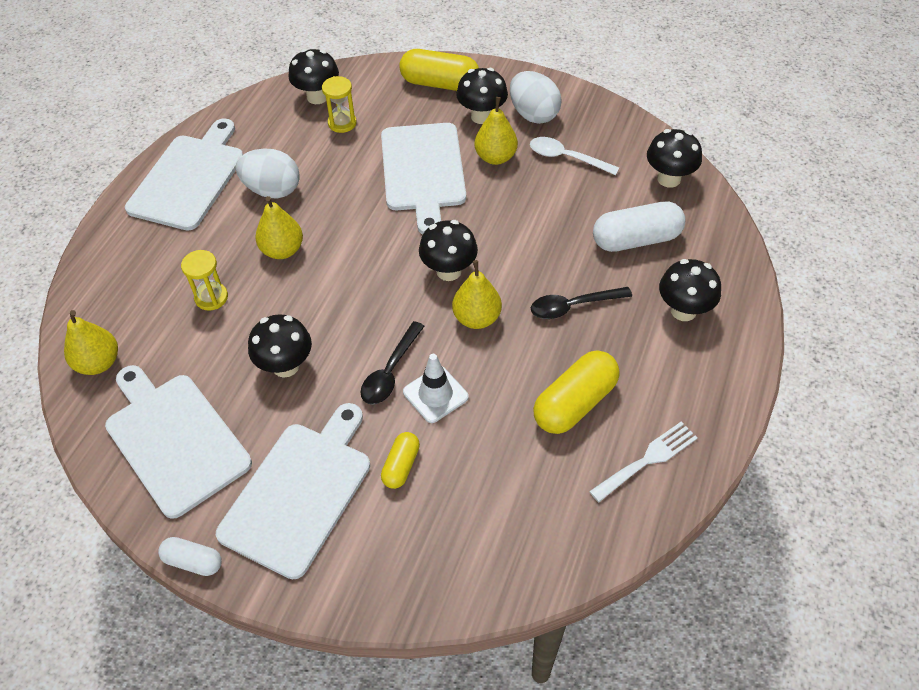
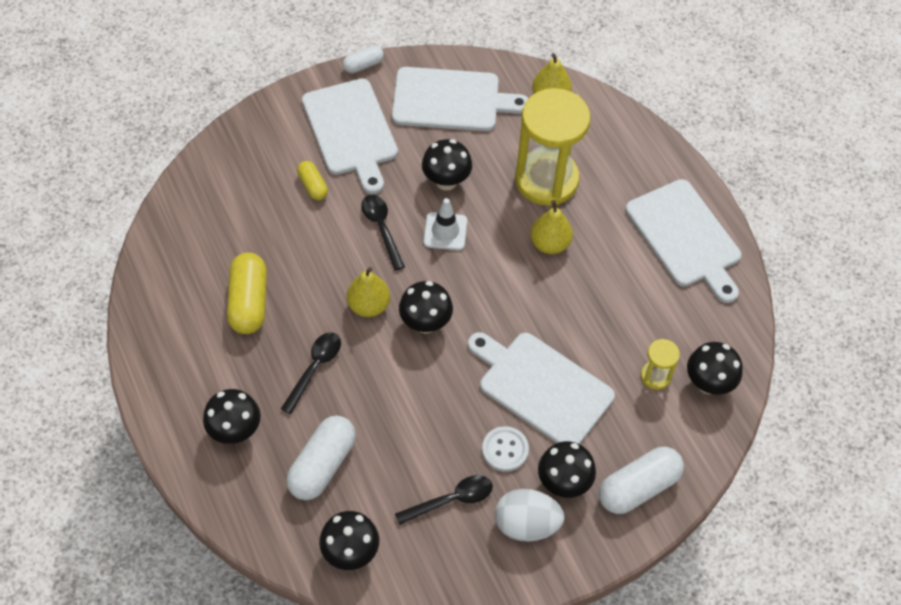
camera: 130 degrees right, 5 degrees up
(211, 297) = (546, 180): yellow hourglass -> yellow hourglass, size x2.27
(272, 190) = (620, 278): white egg -> none
(435, 394) = (339, 238): white traffic cone -> white traffic cone (445, 231)
(440, 83) = (638, 487): yellow capsule -> white capsule
(495, 157) = (505, 449): yellow pear -> white button
(566, 158) = (451, 500): white spoon -> black spoon
(648, 459) = (172, 304): white fork -> none

